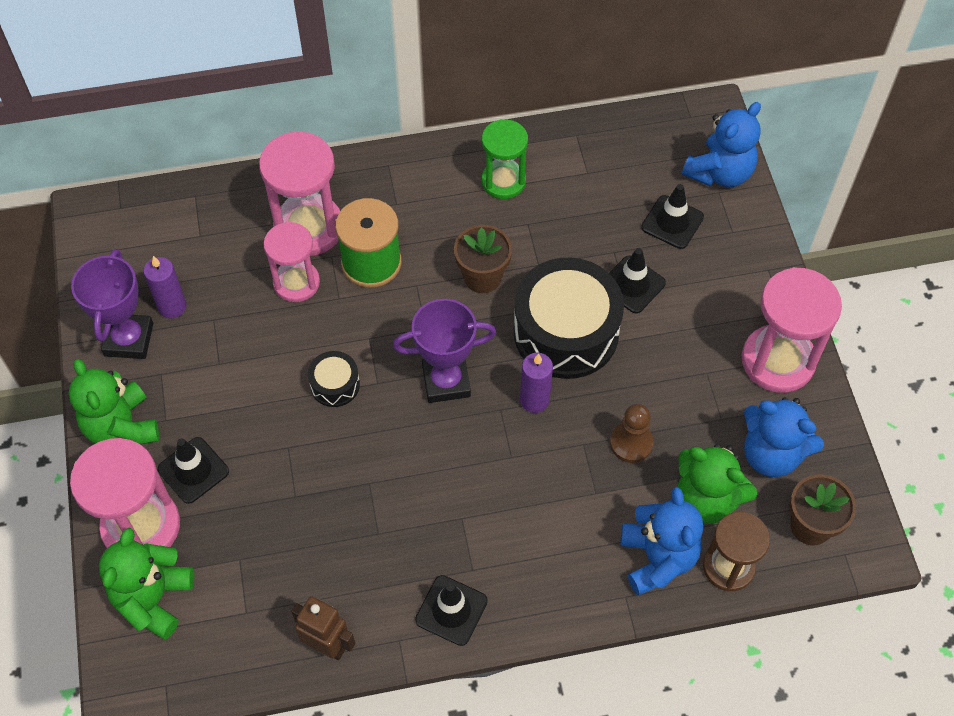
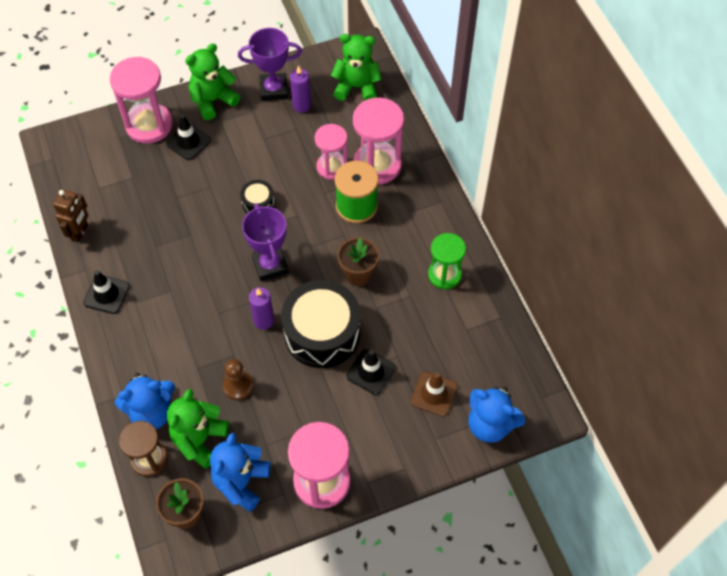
camera: 80 degrees right, 0 degrees up
(153, 599) = (104, 141): green teddy bear -> green teddy bear (357, 87)
(672, 222) = (434, 394): black traffic cone -> brown traffic cone

